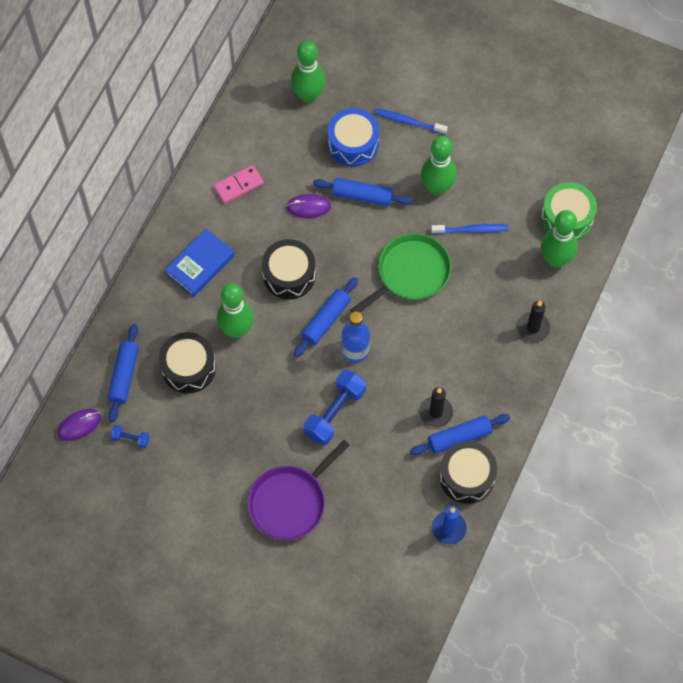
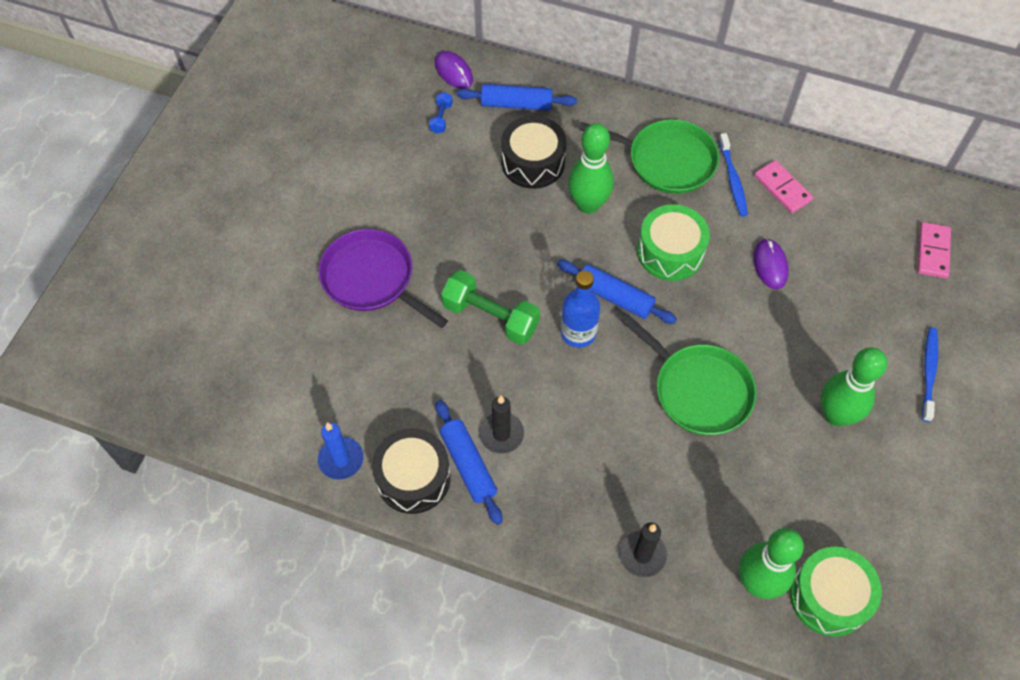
camera: 85 degrees right, 5 degrees down
(200, 265) = (667, 160): blue book -> green pan
(289, 275) = (670, 252): black drum -> green drum
(308, 95) = (932, 252): green bowling pin -> pink domino
(335, 412) = (490, 316): blue dumbbell -> green dumbbell
(353, 144) = (875, 308): blue drum -> none
(362, 196) = (800, 324): blue rolling pin -> none
(471, 230) = (780, 463): blue toothbrush -> blue toothbrush (732, 179)

